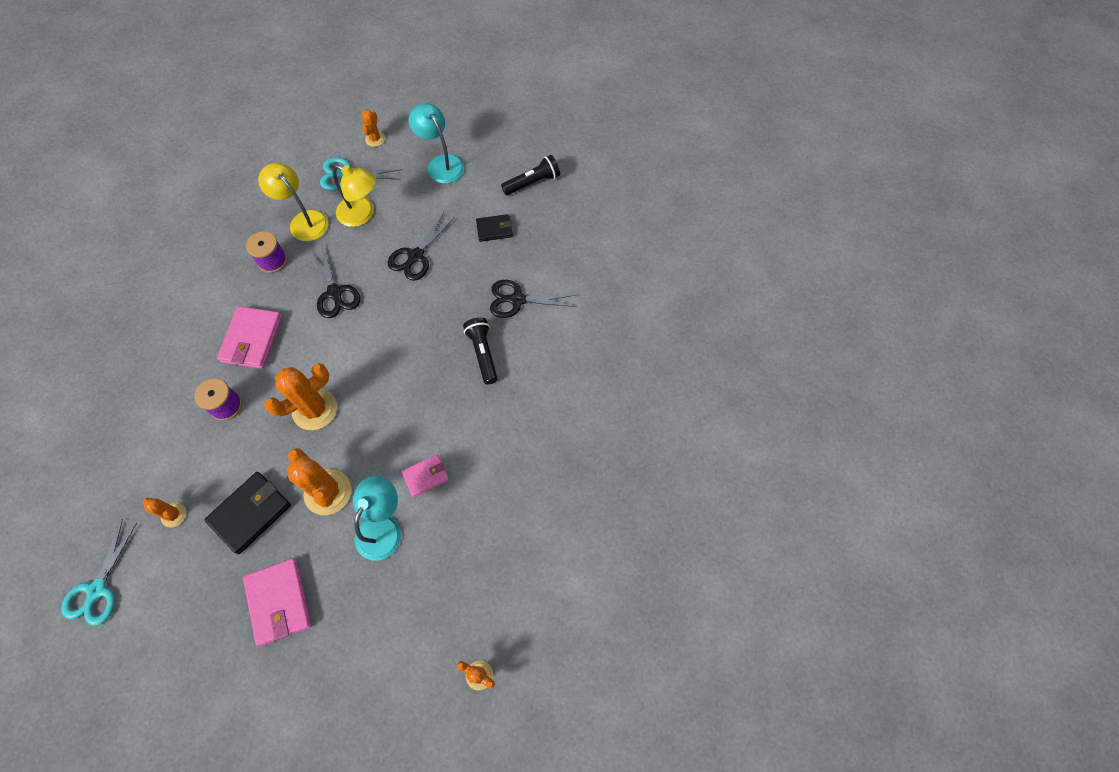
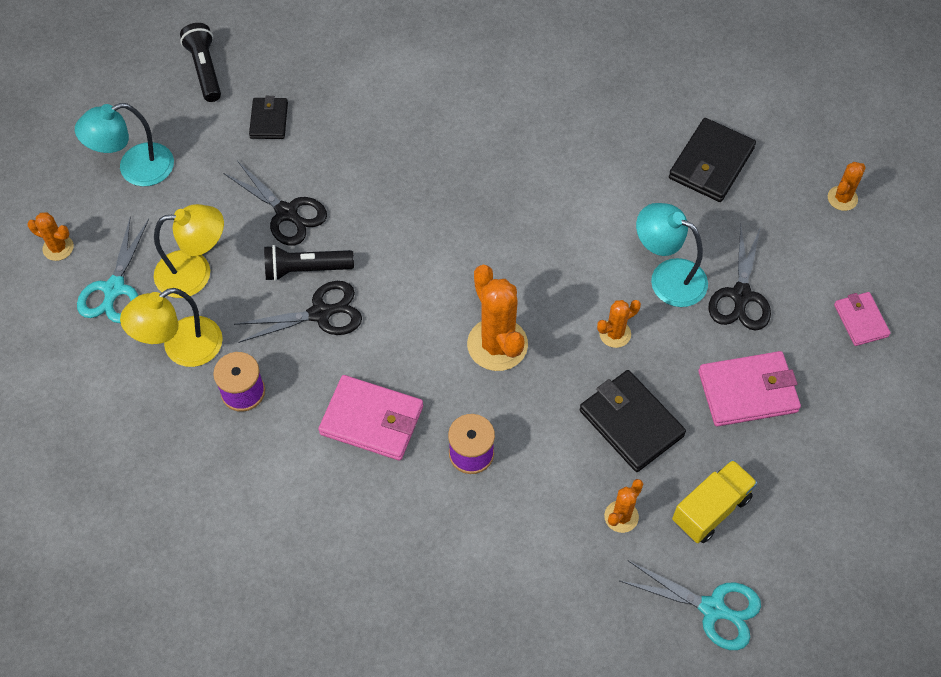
camera: 80 degrees left, 5 degrees down
(177, 581) = (711, 509): none -> yellow truck
(328, 492) = (615, 334): orange cactus -> orange cactus, size x0.53
(362, 215) = (195, 272): yellow lamp -> yellow lamp turned 45 degrees clockwise
(426, 476) = (609, 228): pink wallet -> pink wallet (860, 320)
(483, 353) = (454, 153): black flashlight -> black flashlight (305, 269)
(501, 552) = (711, 163): none -> black wallet
(517, 300) = (385, 109): black scissors -> black scissors (741, 296)

